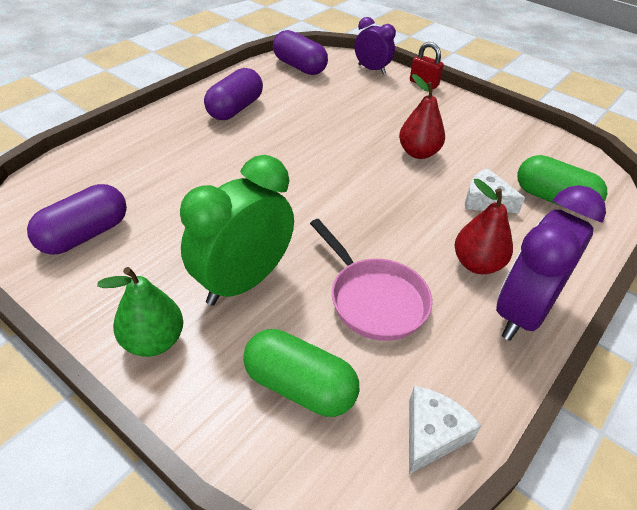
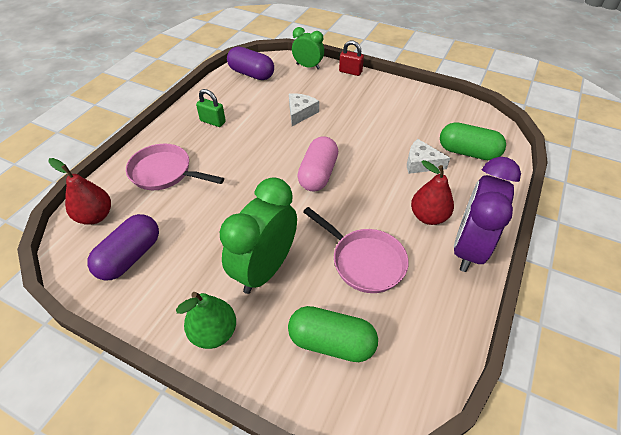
camera: 10 degrees left, 5 degrees up
(158, 153) = (165, 172): none -> pink pan
(235, 109) = (213, 121): purple capsule -> green padlock
(345, 188) = (318, 174): none -> pink capsule
(371, 69) = (308, 66): purple clock -> green clock
(418, 153) = (362, 133): red pear -> red pear (95, 216)
(432, 434) = (432, 355): white cheese -> white cheese (300, 113)

